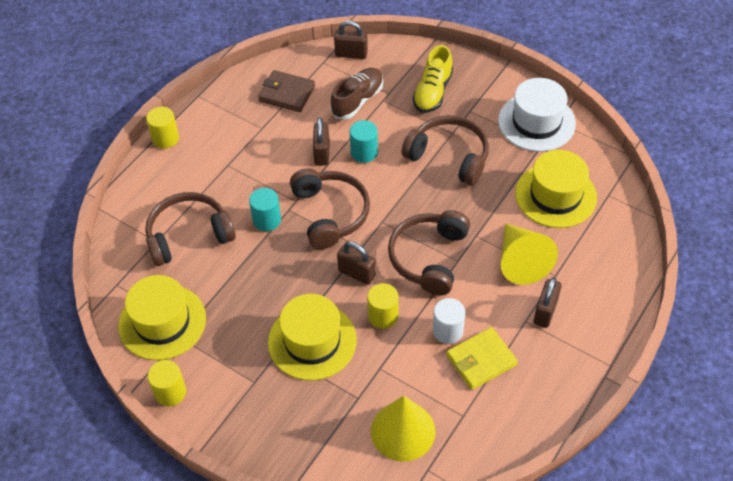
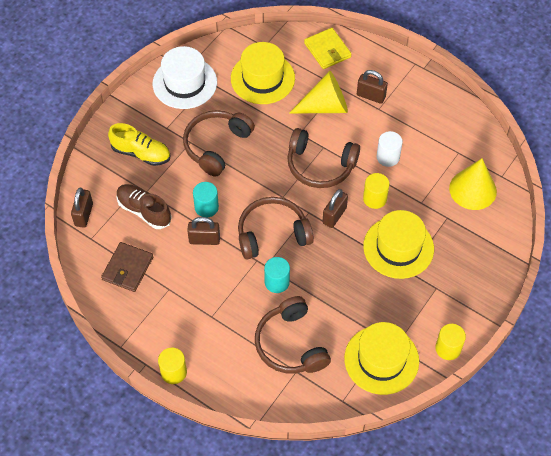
camera: 90 degrees left, 5 degrees up
(481, 360) = (412, 138): yellow wallet -> yellow wallet (327, 50)

